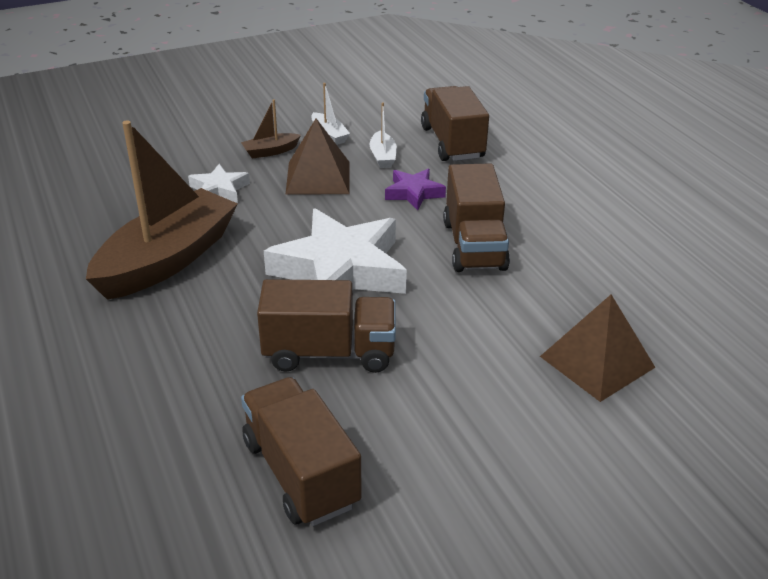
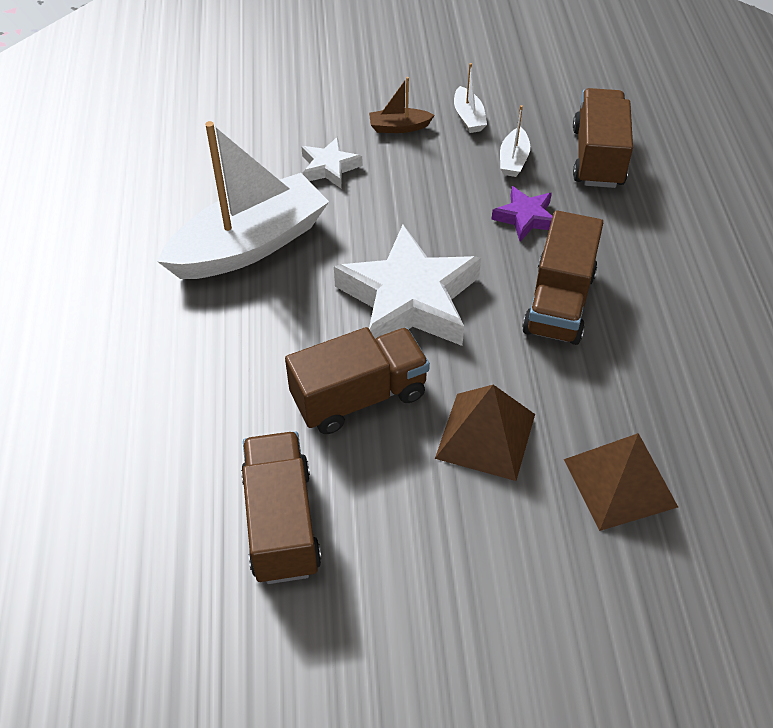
camera: 20 degrees right, 15 degrees up
(167, 260) = (250, 245): brown boat -> white boat
(318, 177) = (434, 173): brown pyramid -> brown pyramid (485, 436)
(329, 353) = (359, 397): brown truck -> brown truck turned 45 degrees counterclockwise

